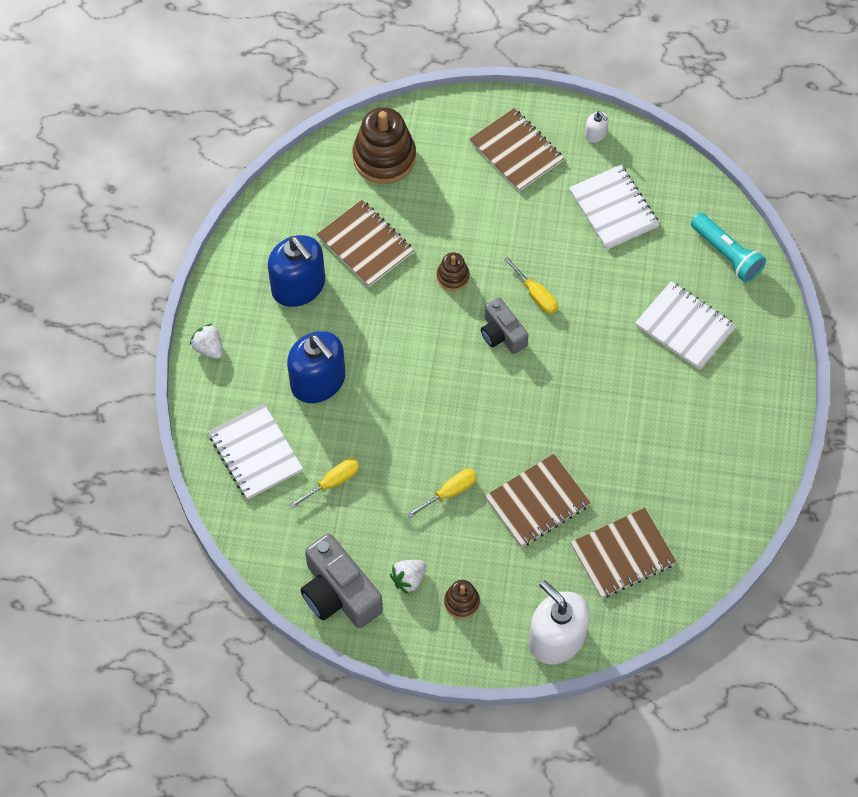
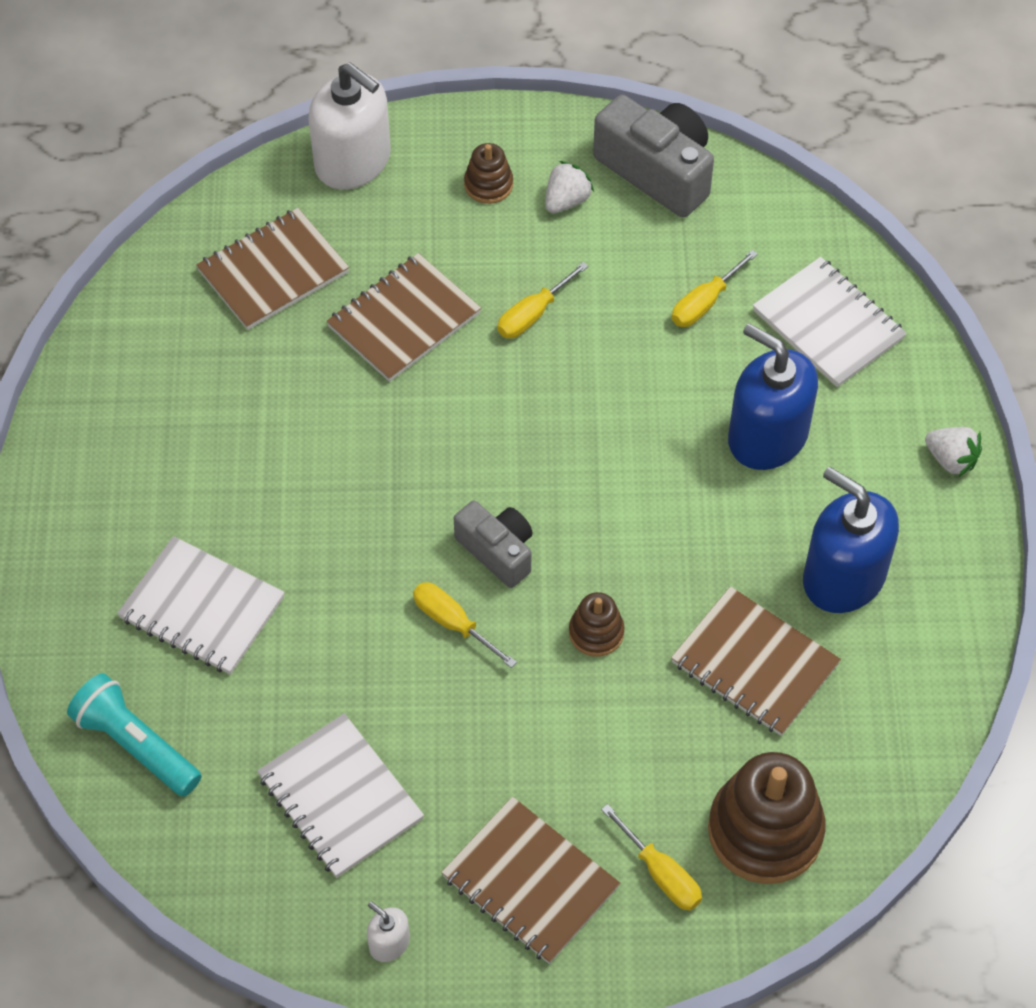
camera: 170 degrees right, 5 degrees down
(445, 145) = (660, 873): none -> yellow screwdriver

